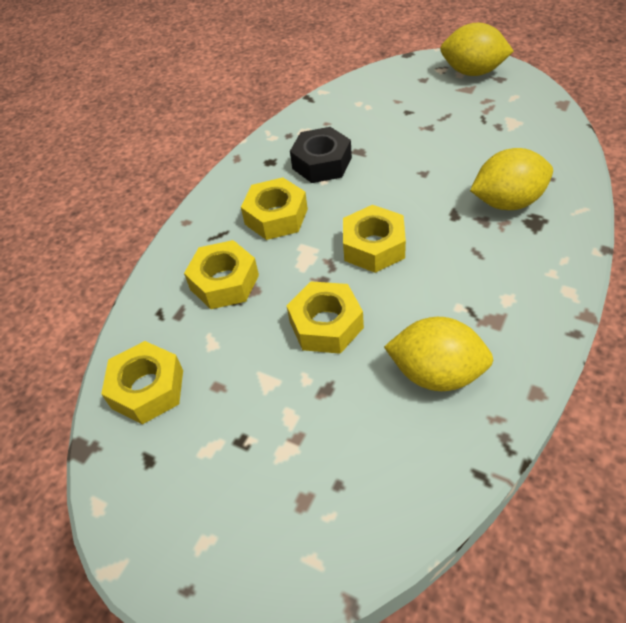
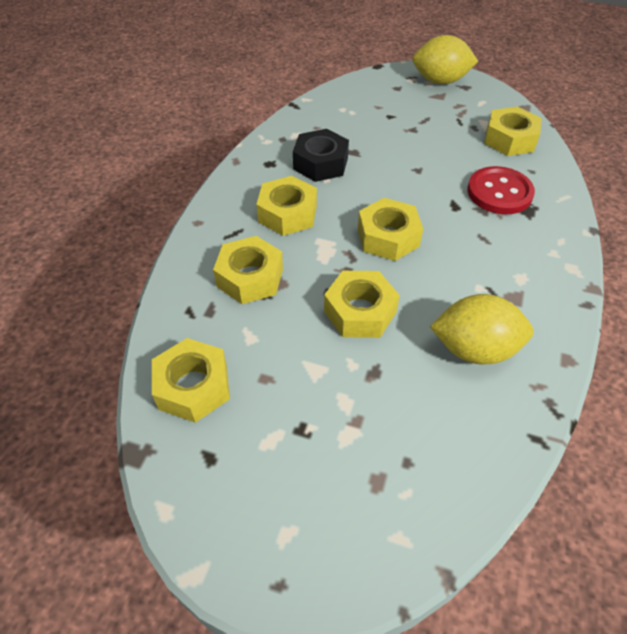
camera: 15 degrees left, 0 degrees up
(507, 202) = (499, 192): yellow lemon -> red button
(535, 141) = (510, 139): none -> yellow nut

